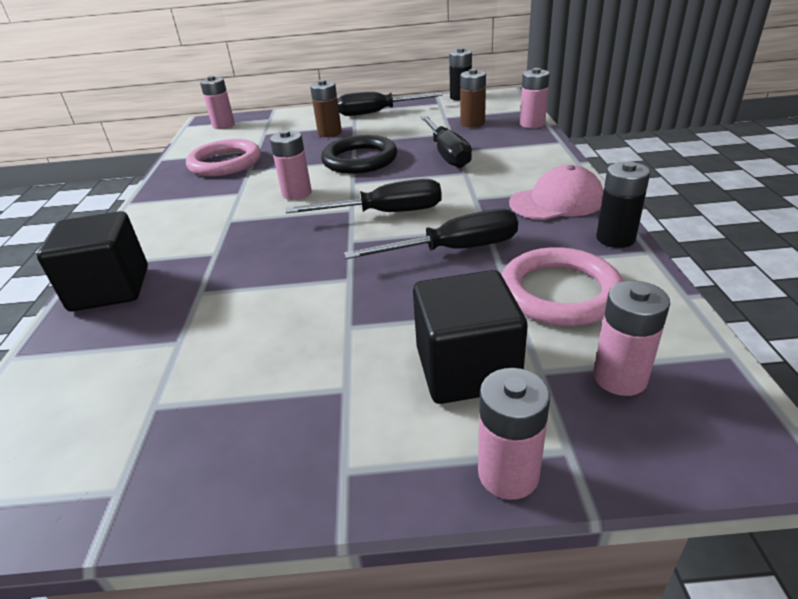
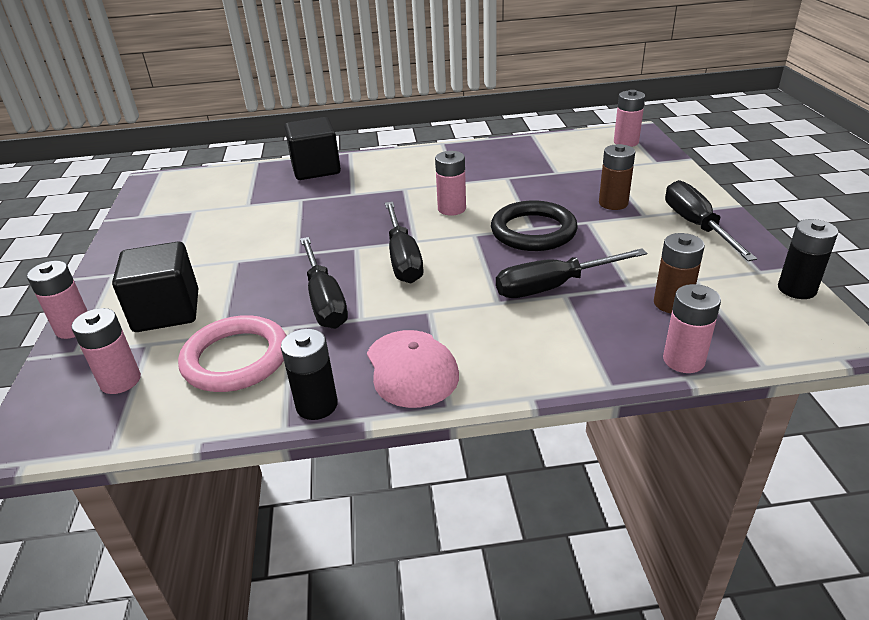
camera: 85 degrees right, 0 degrees up
(225, 163) = (523, 163): pink ring -> none

